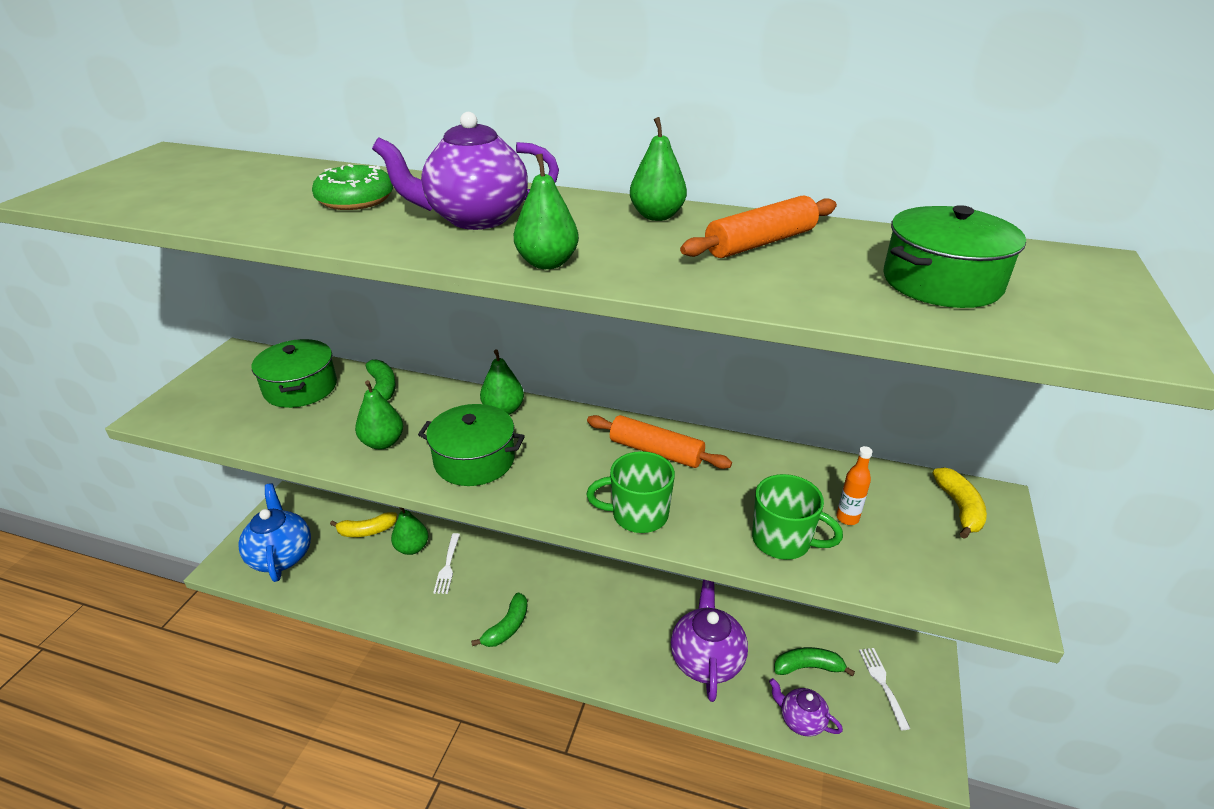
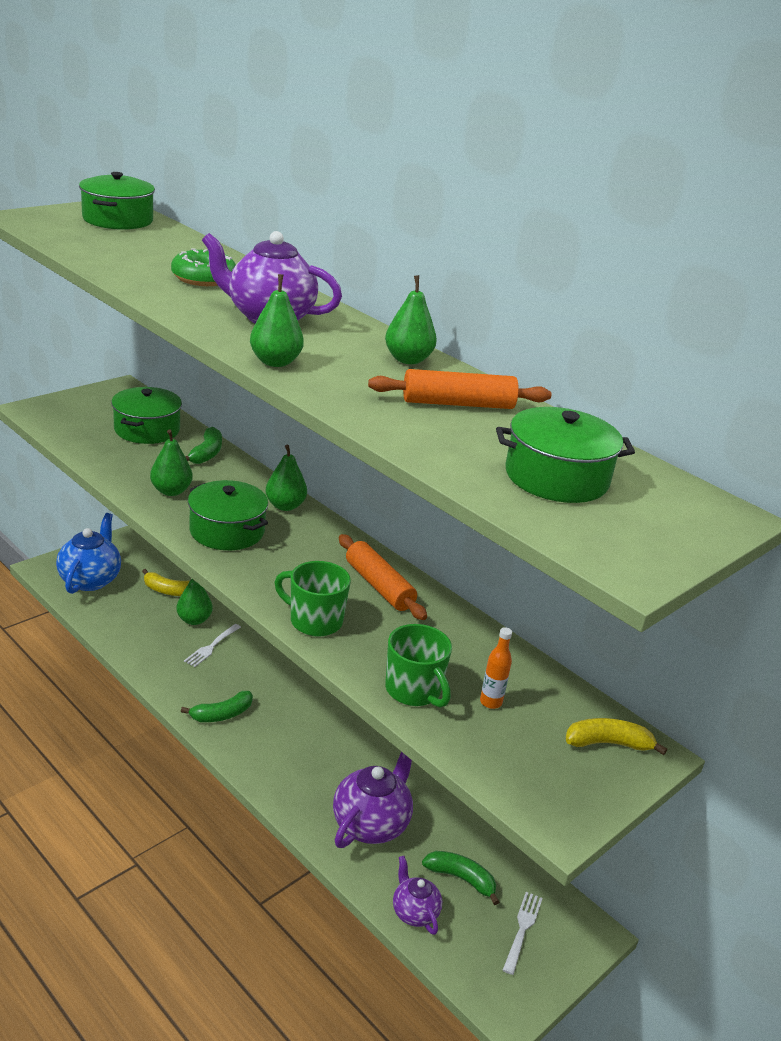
camera: 25 degrees right, 5 degrees down
(183, 167) = (118, 220): none -> green pot
(959, 508) = (608, 743): yellow banana -> yellow banana turned 120 degrees counterclockwise

